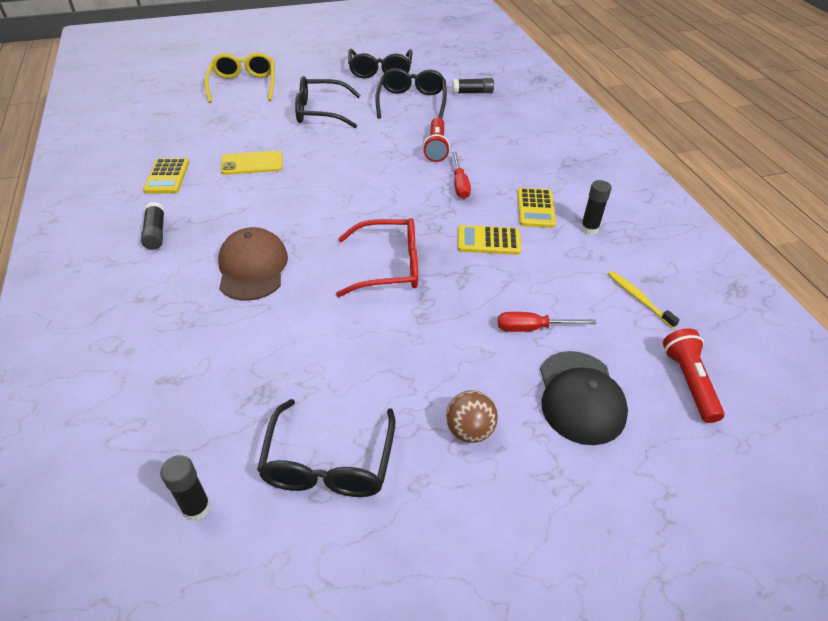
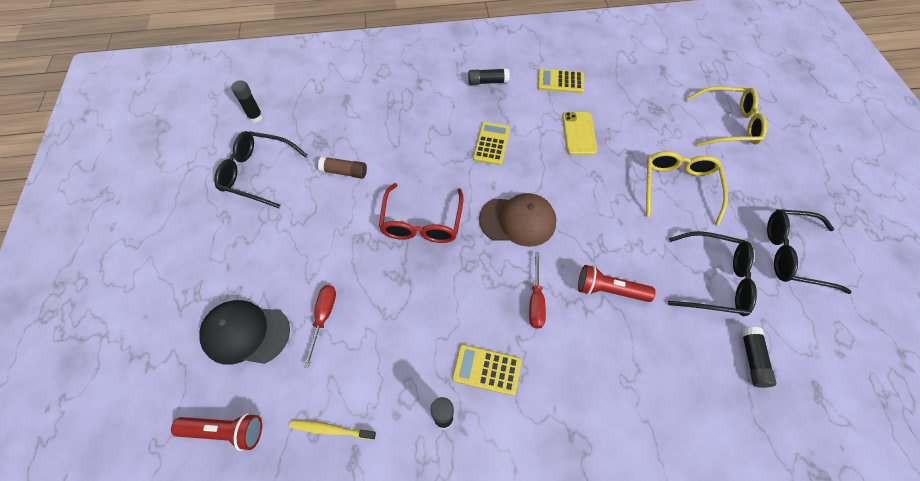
camera: 100 degrees right, 15 degrees up
(252, 267) = (438, 136): brown cap -> brown cap (518, 221)
(318, 351) = (344, 172): none -> brown glue stick
(320, 112) = (678, 187): black glasses -> yellow glasses
(460, 185) = (536, 301): red screwdriver -> red screwdriver turned 90 degrees counterclockwise
(469, 430) = (248, 251): brown ball -> none
(488, 241) = (441, 309): yellow calculator -> yellow calculator (491, 144)
(639, 299) = (330, 429): yellow toothbrush -> yellow toothbrush turned 150 degrees counterclockwise

